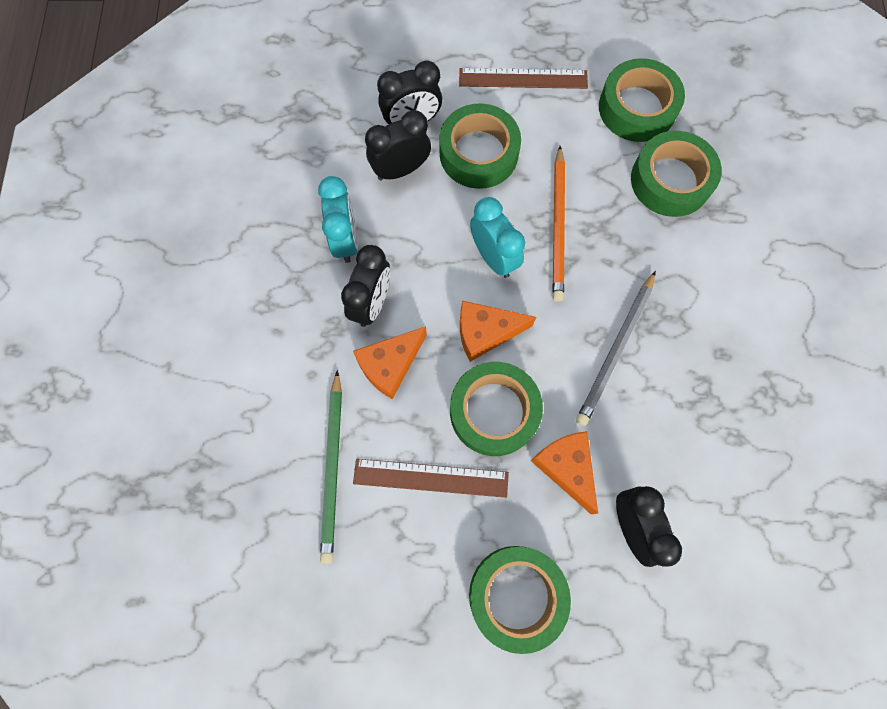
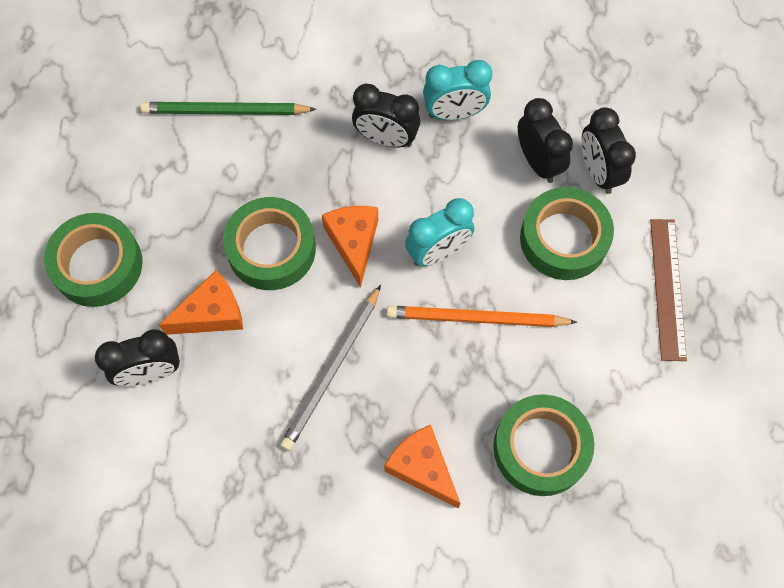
camera: 90 degrees right, 5 degrees down
(390, 365) = (321, 156): orange cheese -> orange cheese (422, 468)
(431, 477) = (210, 192): brown ruler -> none
(615, 350) = (332, 370): grey pencil -> grey pencil turned 90 degrees counterclockwise
(637, 108) = (638, 417): green tape -> none

